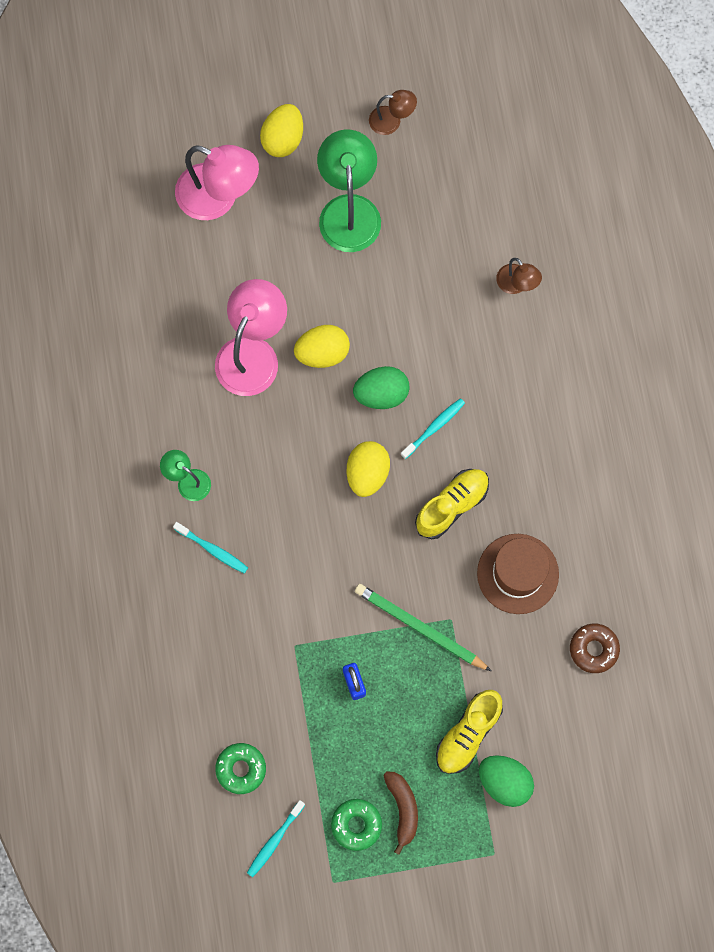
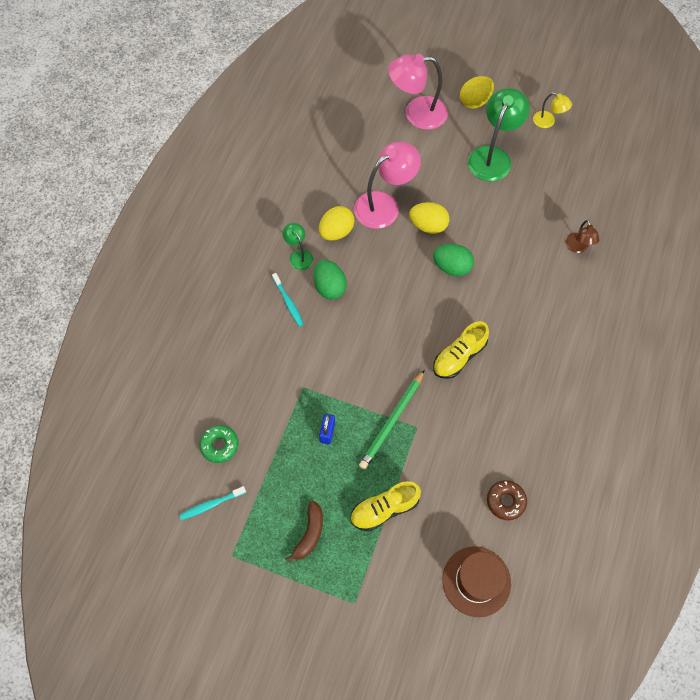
camera: 30 degrees right, 10 degrees down
(218, 198) = (416, 114): pink lamp -> pink lamp turned 120 degrees clockwise
(356, 825) = (271, 526): green donut -> none
(367, 473) = (414, 309): yellow egg -> yellow egg (336, 232)
(391, 121) = (548, 122): brown lamp -> yellow lamp
(420, 628) = (392, 421): green pencil -> green pencil turned 120 degrees counterclockwise
(434, 427) = (474, 304): turquoise toothbrush -> none
(452, 506) = (459, 356): yellow shoe -> yellow shoe turned 150 degrees clockwise
(504, 782) = (391, 556): green egg -> green egg (329, 287)
(517, 573) = (479, 422): brown hat -> brown hat (476, 581)

